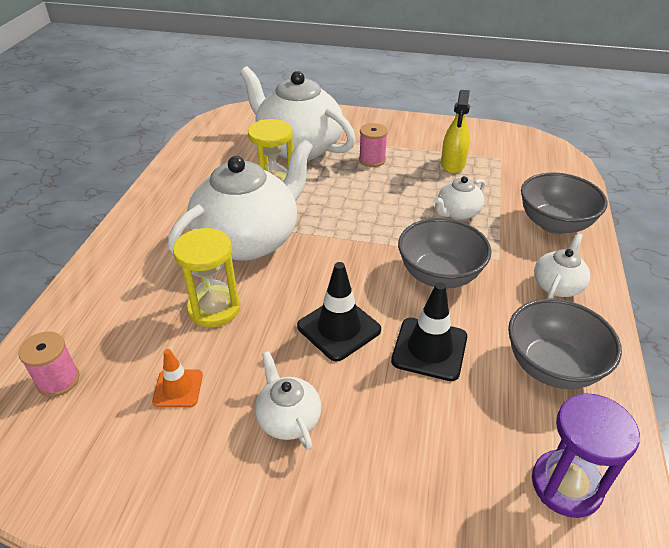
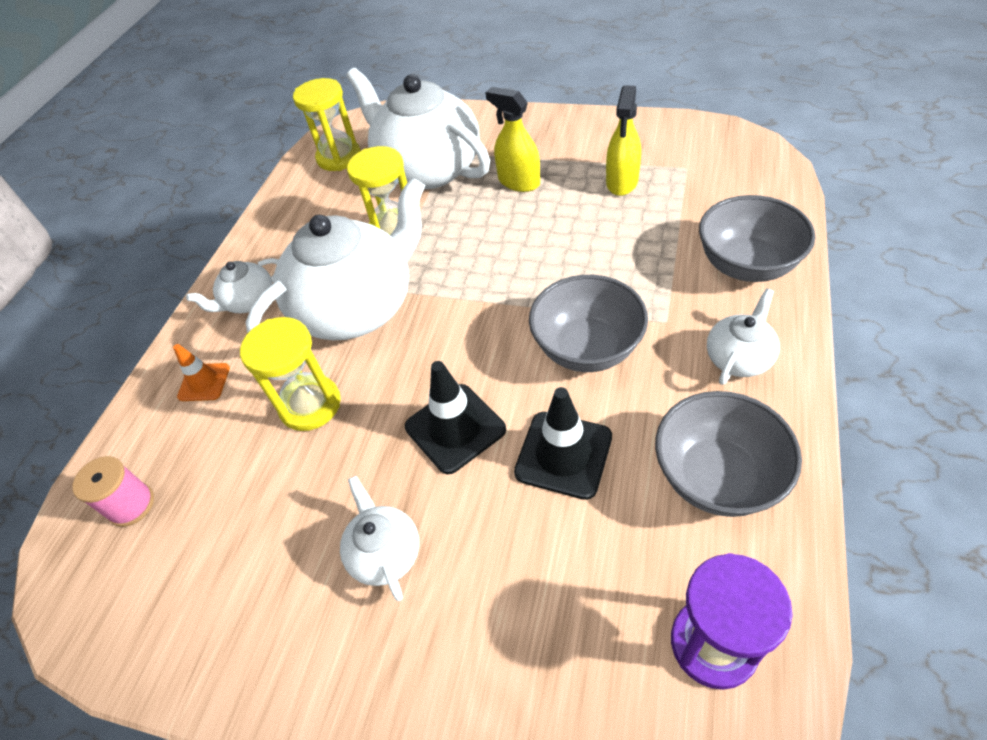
camera: 10 degrees right, 10 degrees up
(178, 388) = (262, 513): orange traffic cone -> orange traffic cone (204, 382)
(224, 135) = (339, 157): none -> yellow hourglass
(372, 160) = (518, 182): pink spool -> yellow spray bottle
(457, 212) = (620, 254): white teapot -> white teapot (249, 301)

